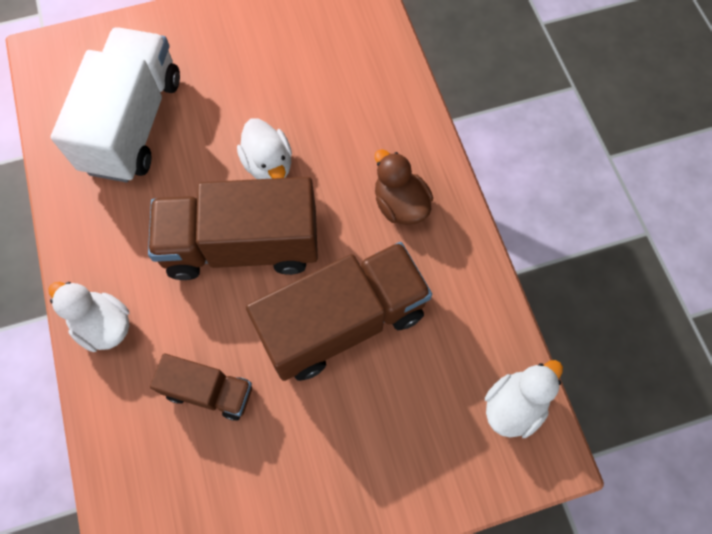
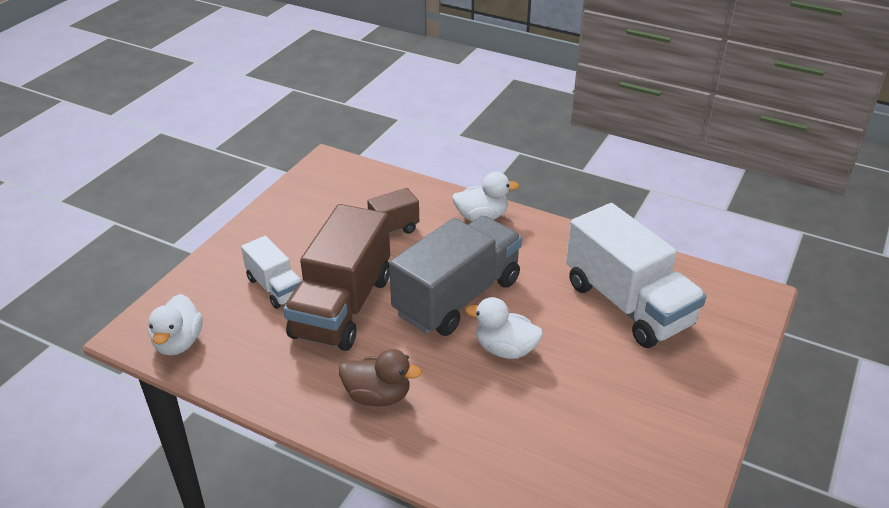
camera: 135 degrees right, 30 degrees down
(242, 246) = (457, 297): brown truck -> grey truck
(378, 404) = (275, 287): none -> white truck

